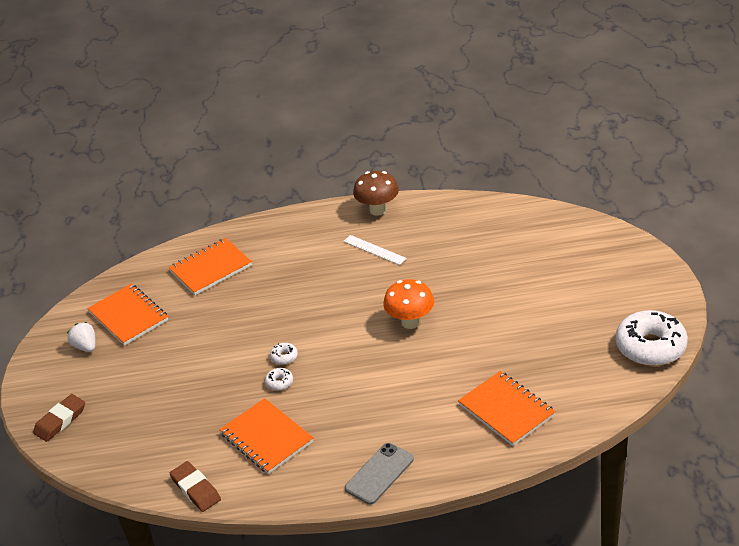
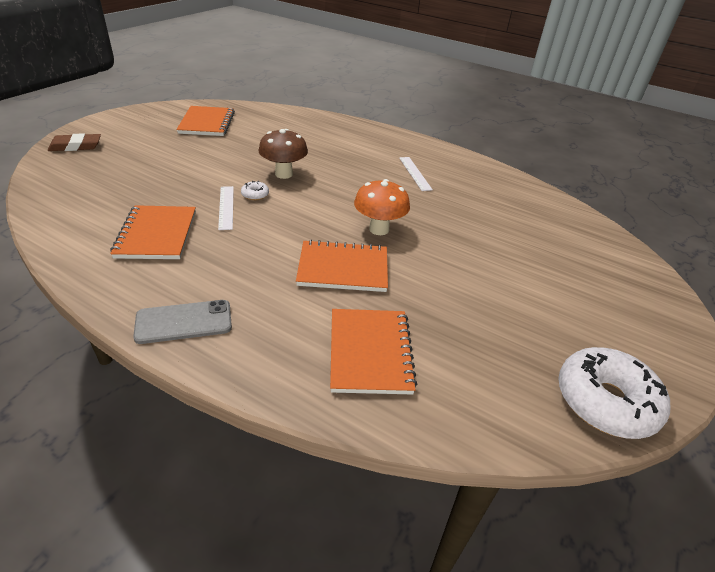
camera: 30 degrees right, 0 degrees up
(86, 346) = (159, 123): white strawberry -> none
(195, 489) = (57, 233): brown eraser -> none
(211, 268) = (292, 127): orange notebook -> orange notebook (343, 268)
(279, 382) = (226, 207): white donut -> white ruler
(378, 210) = (449, 155): brown mushroom -> brown mushroom (284, 174)

